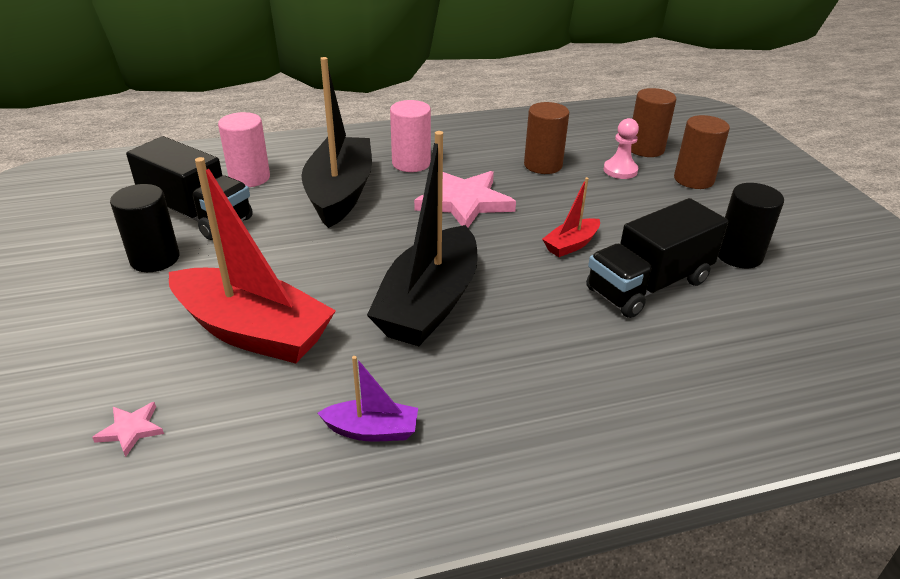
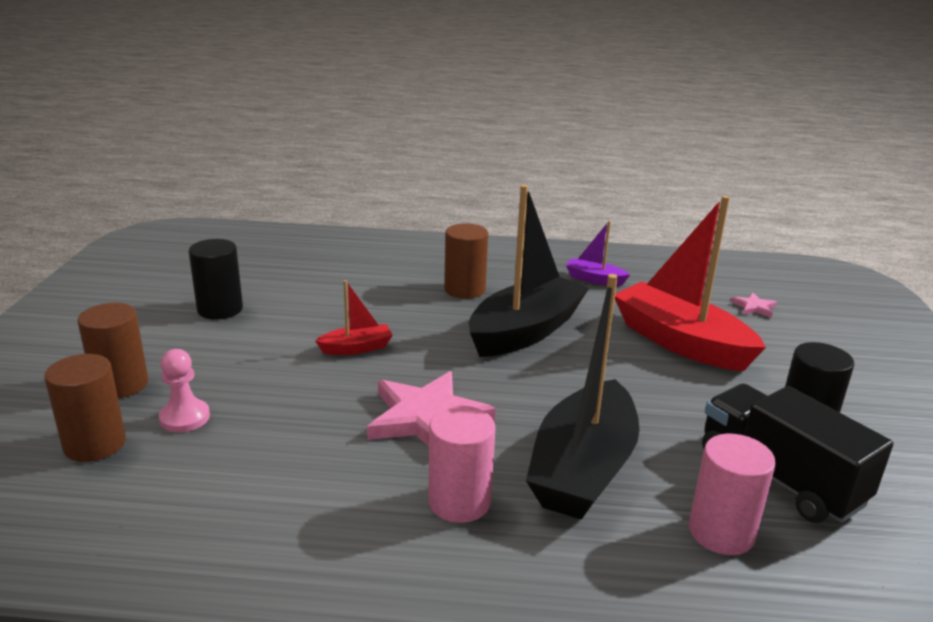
camera: 160 degrees left, 10 degrees down
(543, 165) = (273, 451): brown cylinder -> brown cylinder (465, 289)
(648, 285) = (330, 306): black truck -> none

